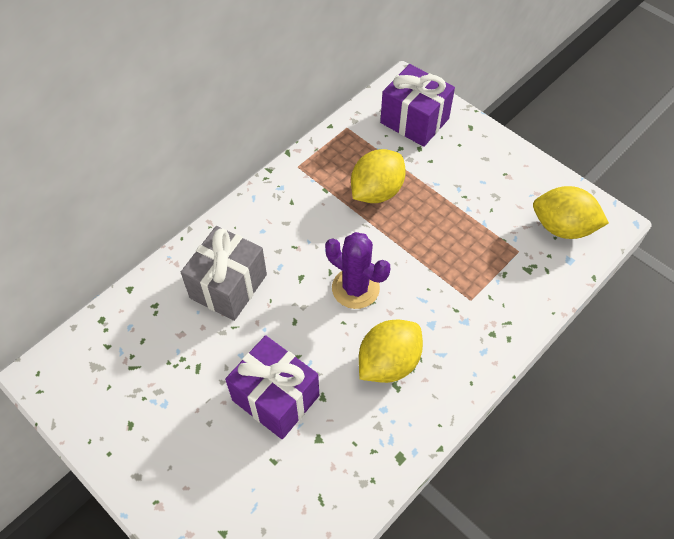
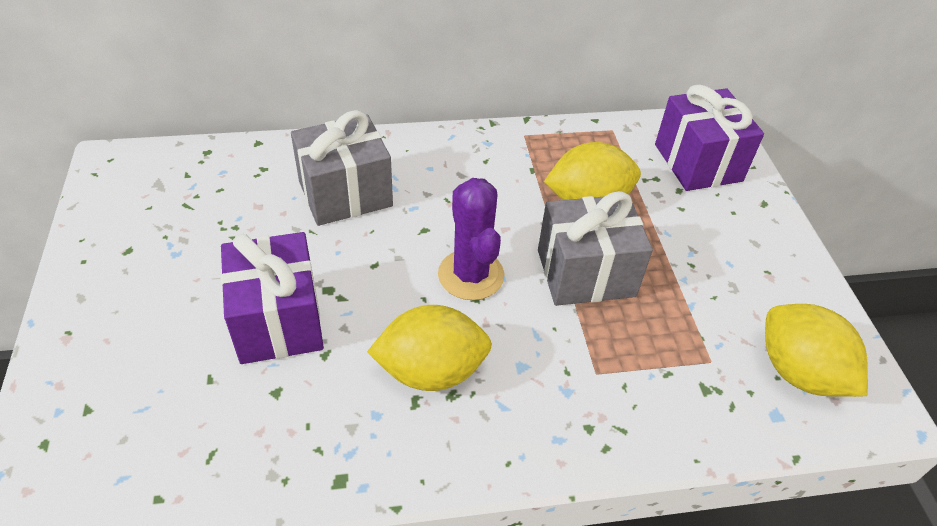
camera: 35 degrees right, 10 degrees down
(415, 242) = (585, 273): none -> grey gift

